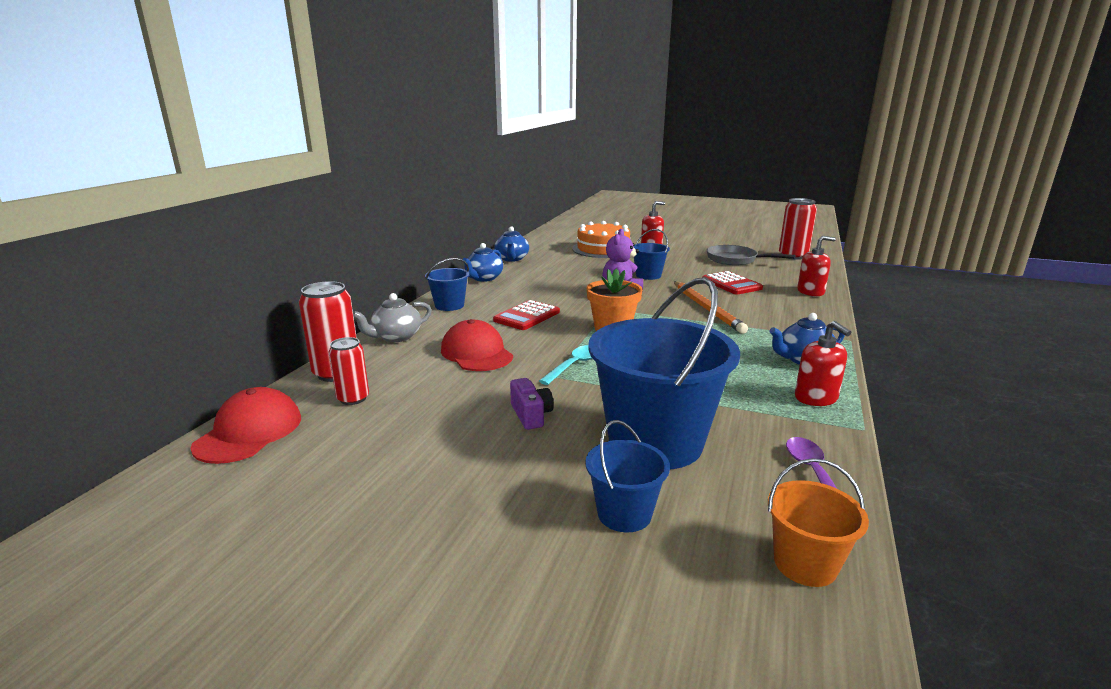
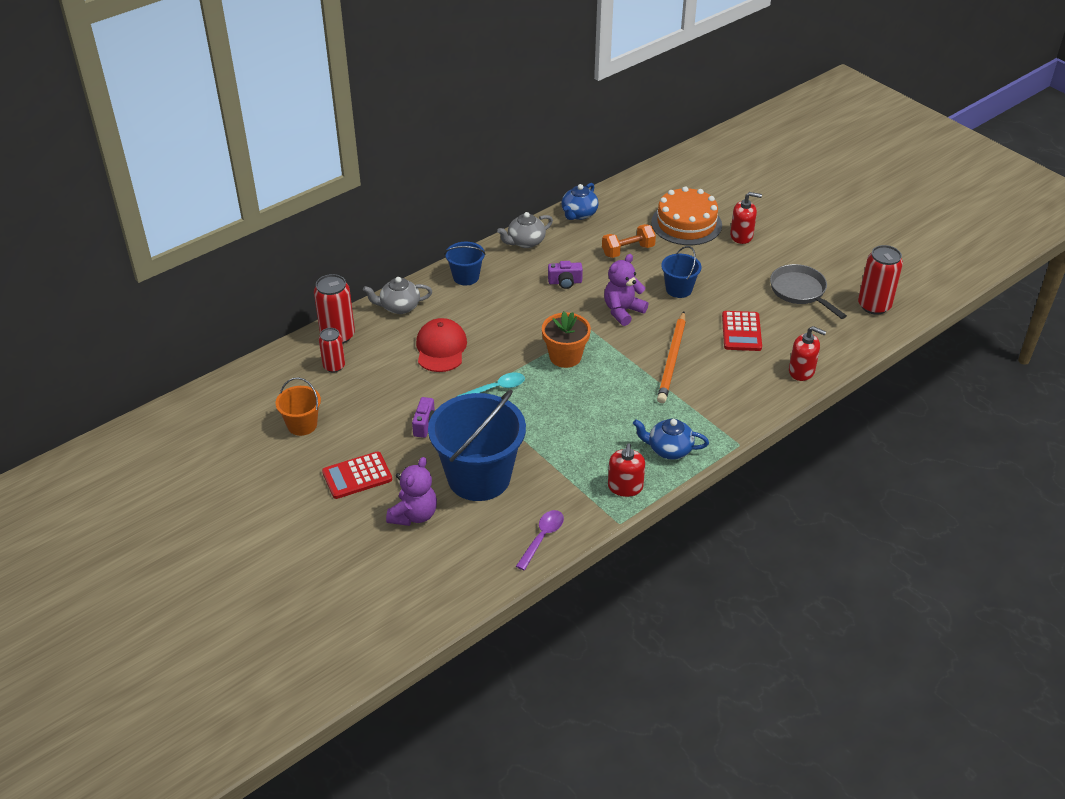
camera: 30 degrees right, 20 degrees up
(249, 432) = (264, 374): red cap -> none
(483, 278) = (525, 242): blue teapot -> grey teapot
(527, 316) = (514, 315): red calculator -> red calculator (357, 476)
(549, 290) = (565, 282): none -> purple camera
(578, 267) = (628, 250): none -> orange dumbbell
(624, 514) = (414, 515): blue bucket -> purple teddy bear
(805, 564) = (470, 579): orange bucket -> orange bucket (302, 425)

